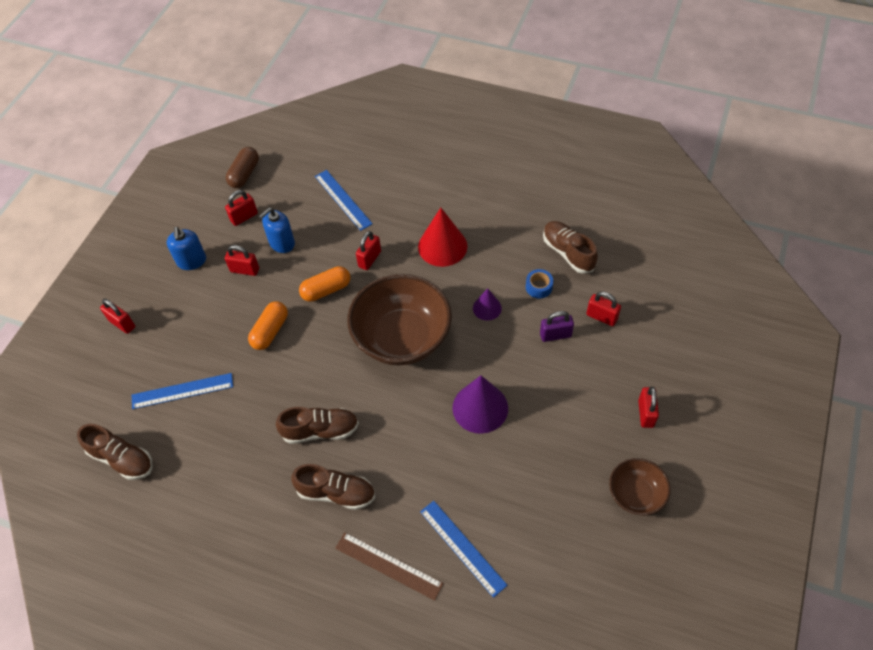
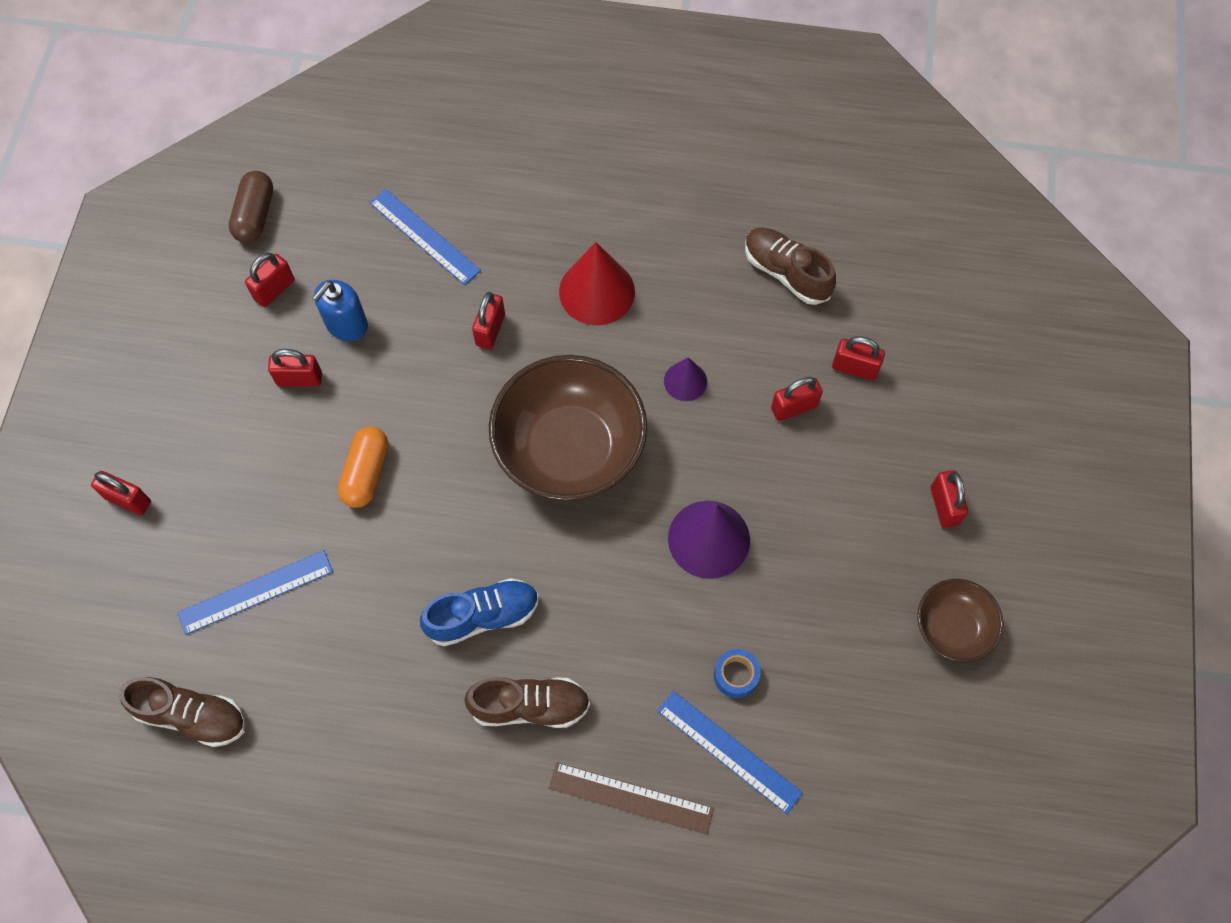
camera: 15 degrees left, 10 degrees up
(191, 261) = (210, 377): blue soap dispenser -> none
(320, 430) = (483, 616): brown shoe -> blue shoe
(326, 290) = (436, 391): orange capsule -> none
(539, 287) = (754, 335): blue tape -> blue tape (736, 675)
(555, 335) = (794, 407): purple padlock -> red padlock

